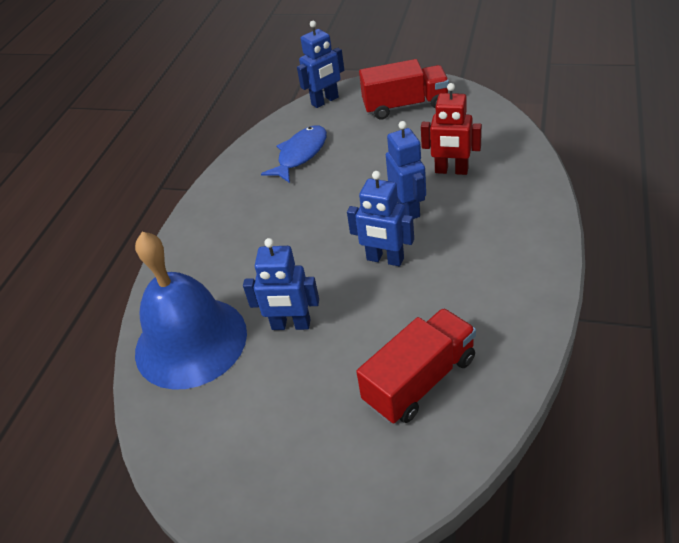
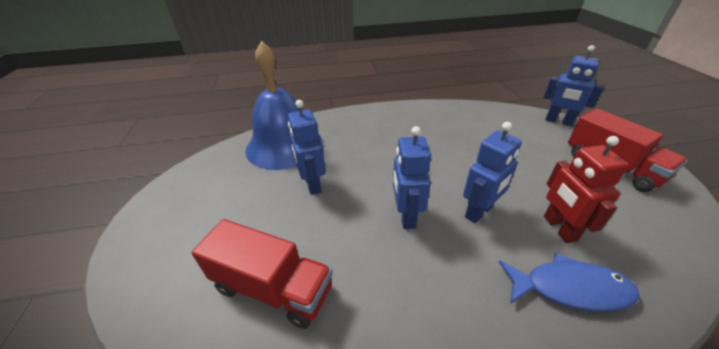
camera: 60 degrees right, 5 degrees down
(300, 154) = (486, 130): blue fish -> blue fish (570, 288)

